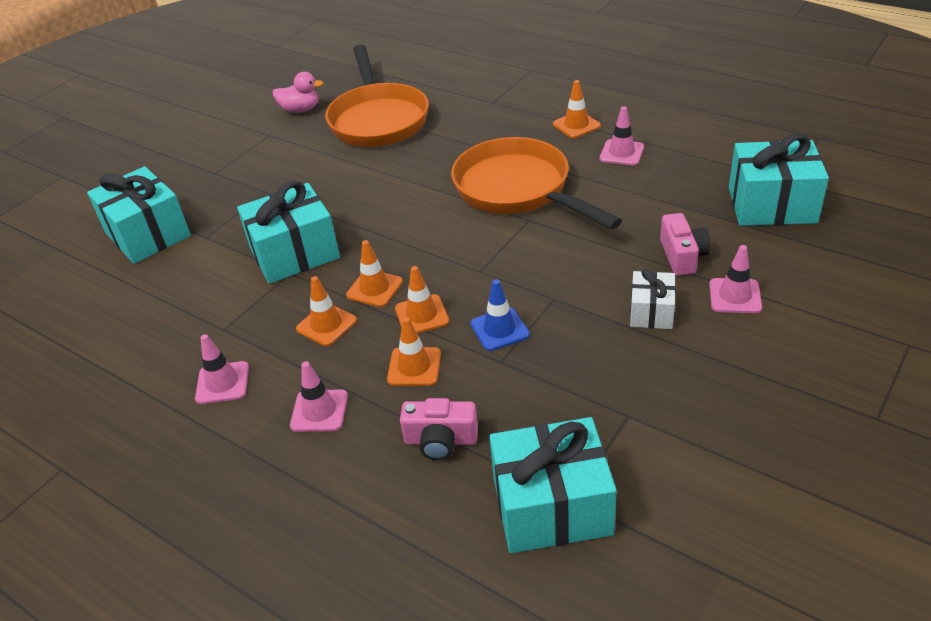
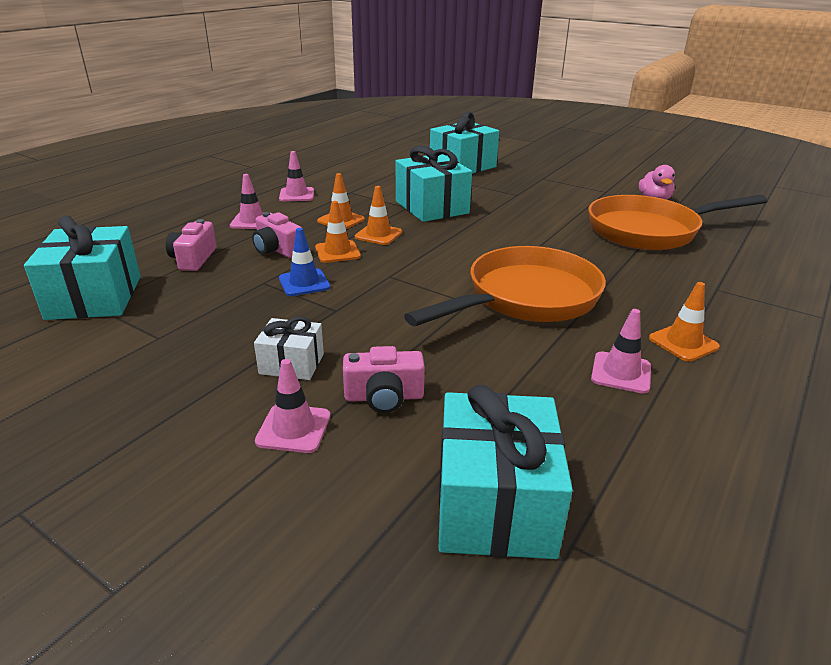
camera: 85 degrees right, 10 degrees down
(414, 367) = (277, 250): orange traffic cone -> pink camera

